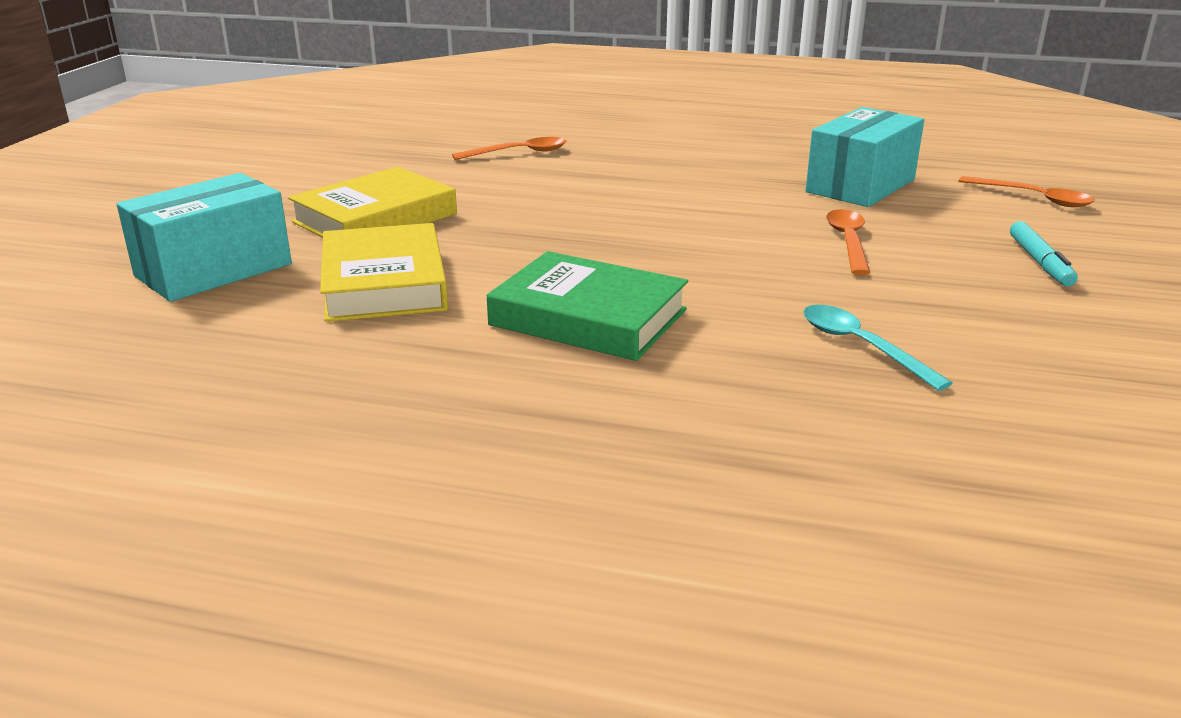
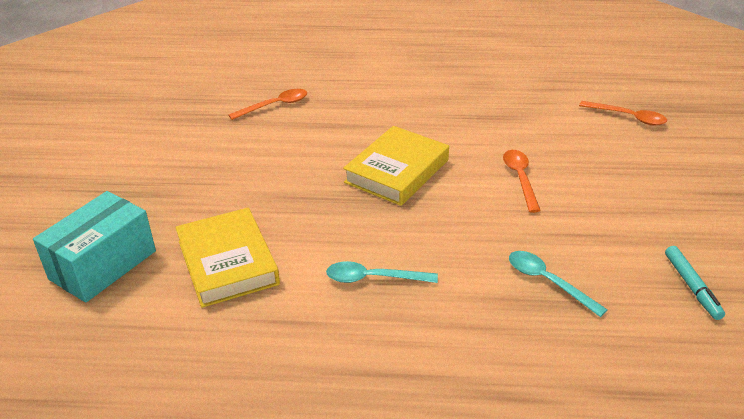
camera: 10 degrees left, 10 degrees up
(375, 218) = (197, 193): yellow book -> yellow book (397, 171)
(588, 317) = (373, 278): green book -> turquoise spoon
(860, 186) = (516, 117): turquoise box -> none
(1040, 262) = (641, 184): turquoise marker -> turquoise marker (692, 287)

